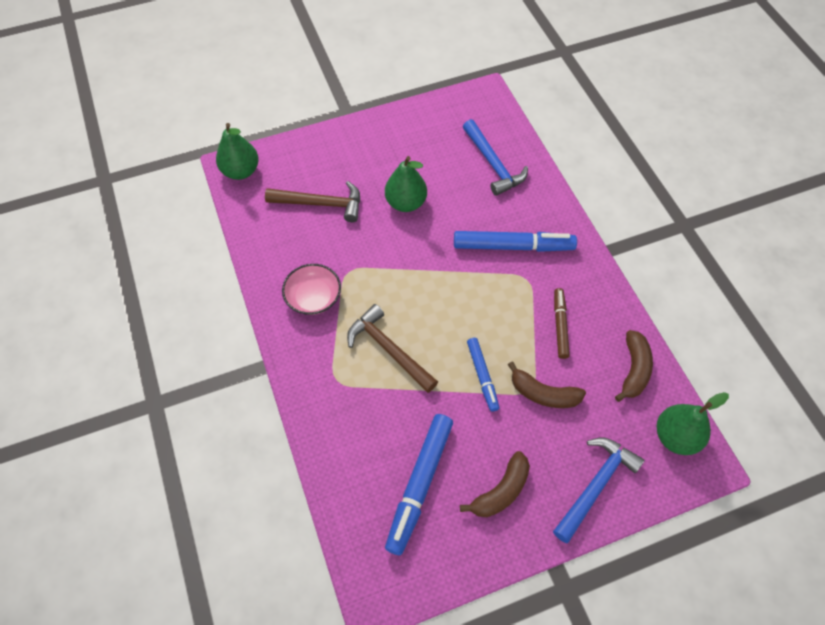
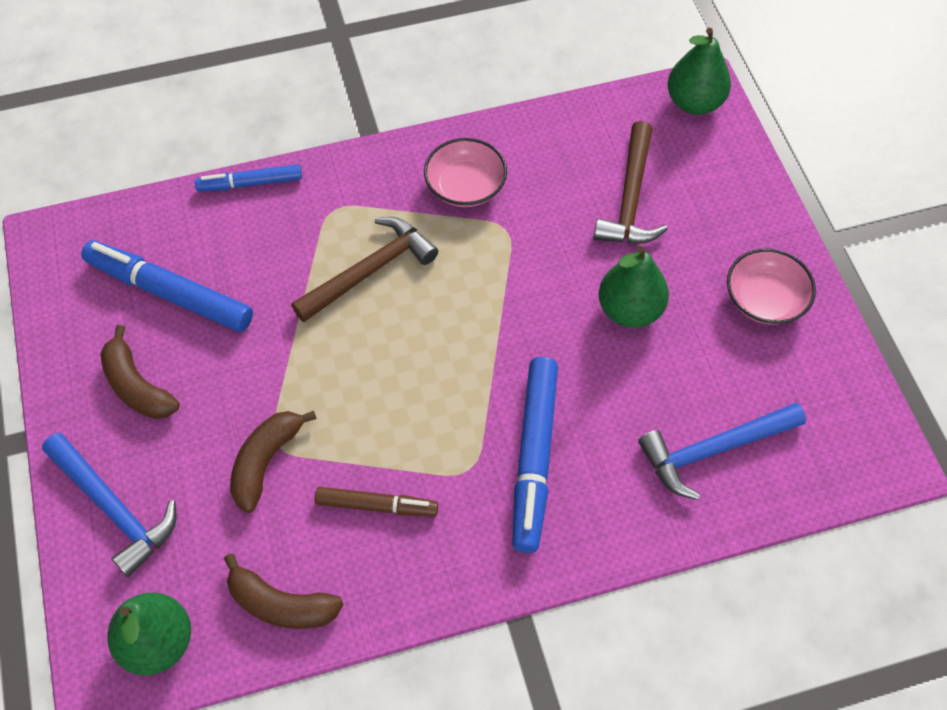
camera: 95 degrees right, 0 degrees up
(392, 140) = (765, 299): none -> pink bowl
(482, 376) = (309, 384): blue marker -> blue marker (250, 183)

